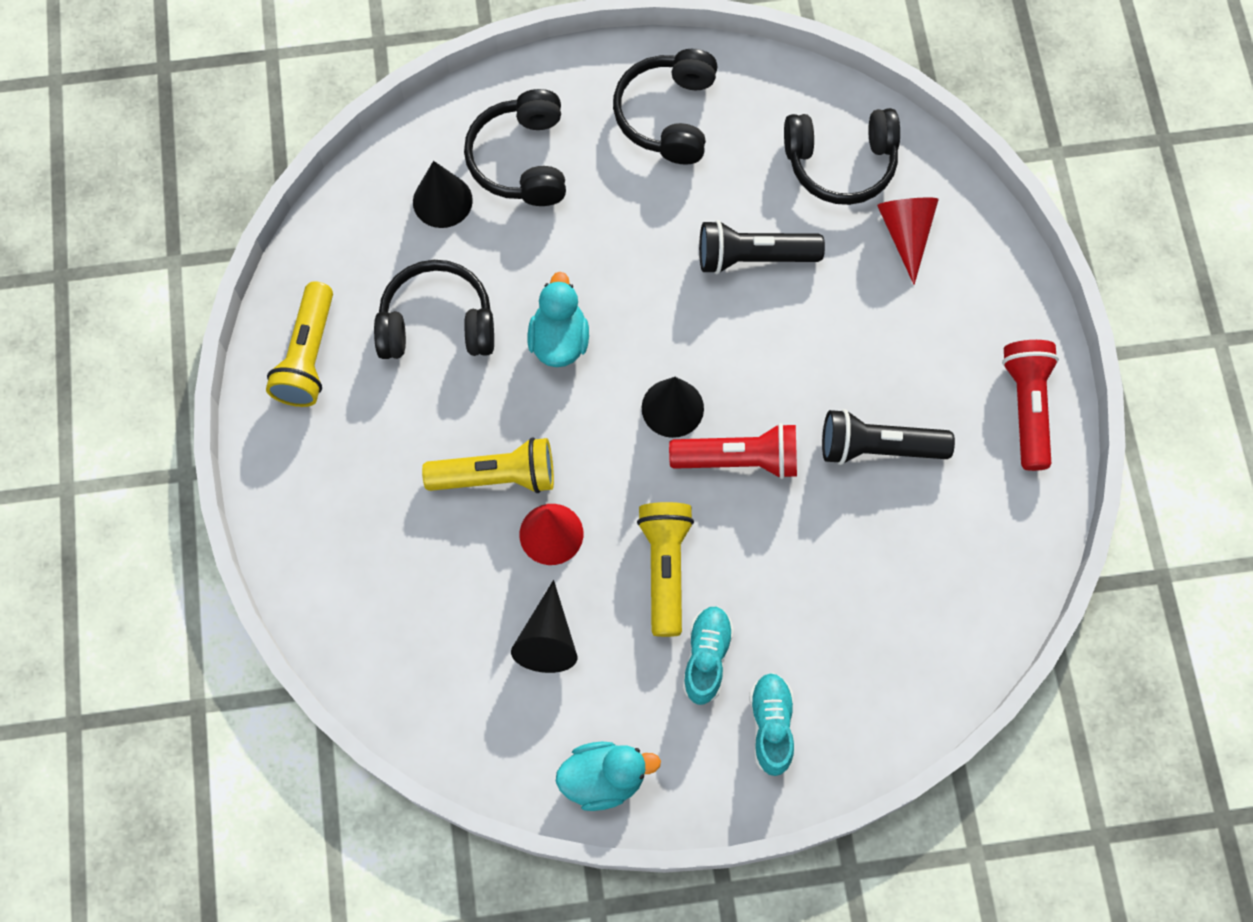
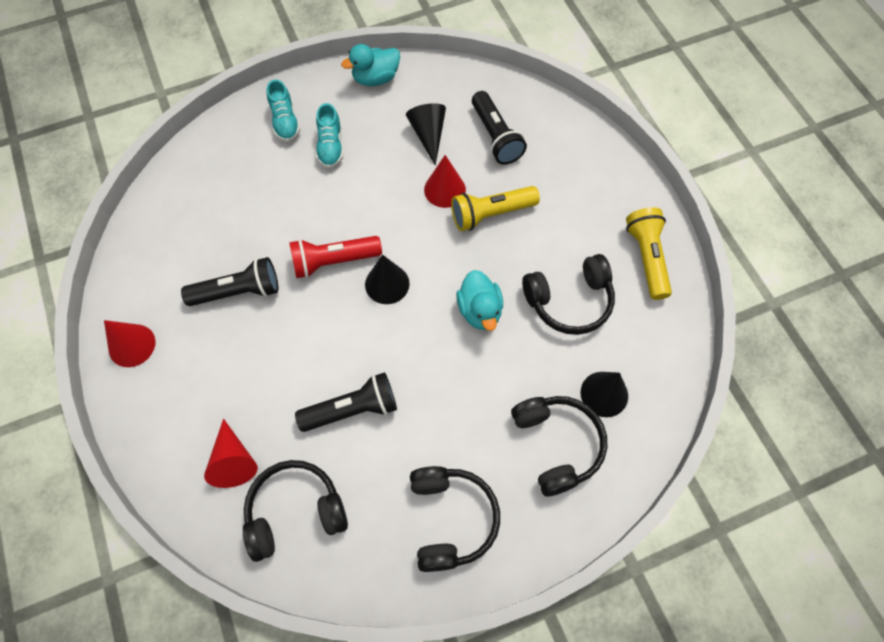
camera: 165 degrees right, 5 degrees down
(444, 607) = (495, 137): none -> black flashlight
(665, 568) = (367, 187): yellow flashlight -> none
(1027, 407) = (132, 345): red flashlight -> red cone

